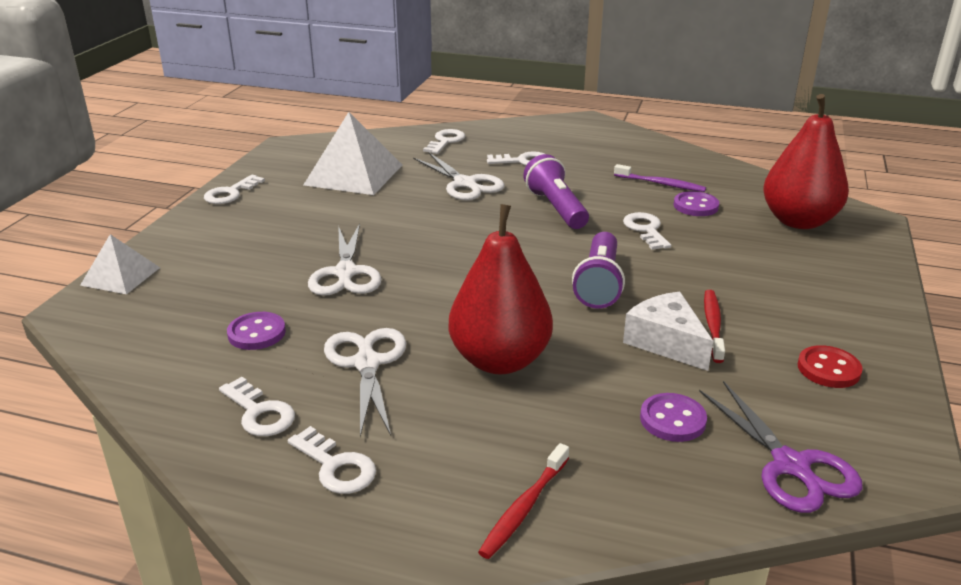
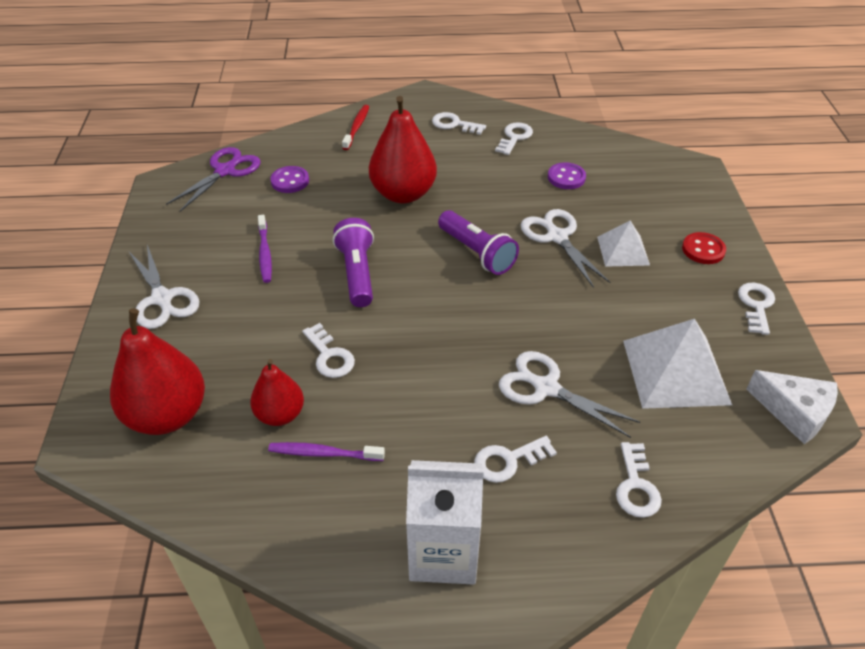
camera: 160 degrees right, 15 degrees up
(120, 276) = (708, 196): white pyramid -> white pyramid (623, 250)
(259, 413) = (514, 137): white key -> white key turned 90 degrees clockwise
(367, 363) = (482, 174): white scissors -> white scissors (162, 299)
(556, 208) = (429, 368): purple flashlight -> purple flashlight (477, 253)
(589, 141) = (443, 552): none -> white carton
(666, 342) = (298, 231): white cheese -> white cheese (794, 412)
(695, 206) = (280, 414): purple button -> red pear
(713, 325) = (265, 253): red toothbrush -> purple toothbrush
(791, 466) = (225, 171): purple scissors -> purple scissors turned 75 degrees clockwise
(828, 369) = (188, 235): red button -> red button (703, 250)

